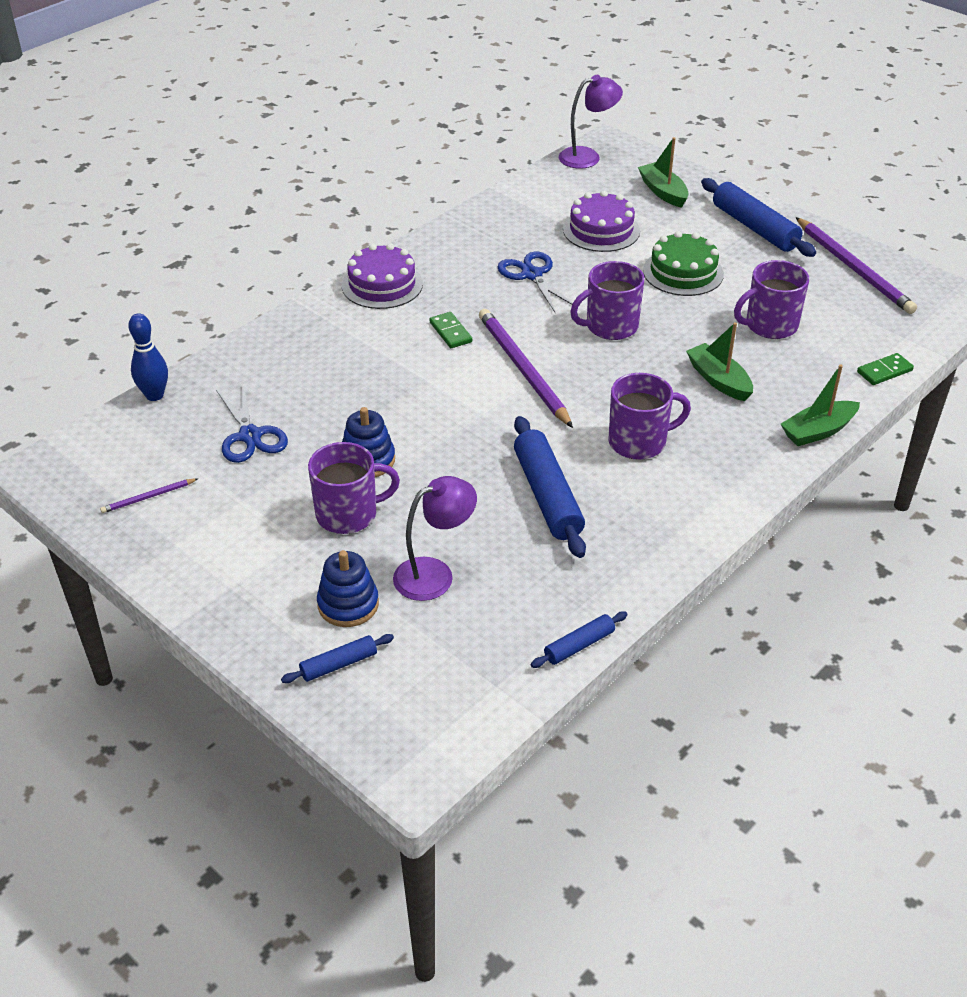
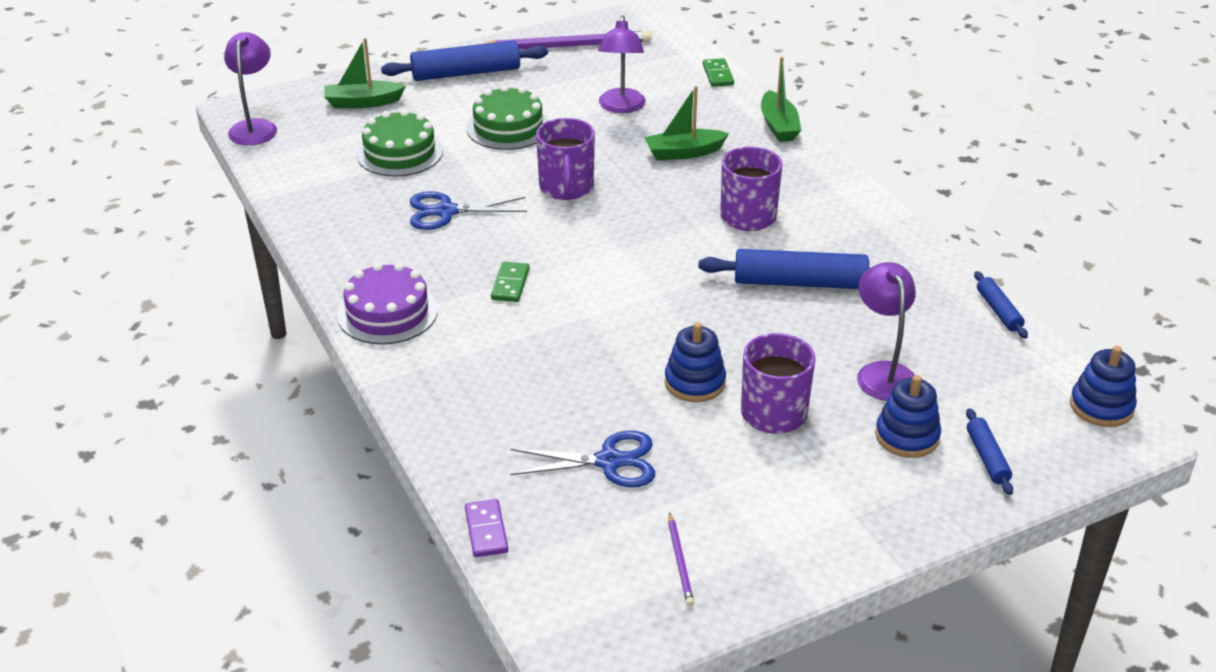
camera: 70 degrees left, 5 degrees down
(154, 395) = (486, 530): blue bowling pin -> purple domino
(450, 332) = (510, 284): green domino -> green domino turned 75 degrees counterclockwise
(453, 745) = (1101, 406): none -> blue stacking toy
(523, 369) = (602, 253): purple pencil -> none
(601, 230) = (399, 153): purple cake -> green cake
(770, 325) = (621, 107): purple mug -> purple lamp

